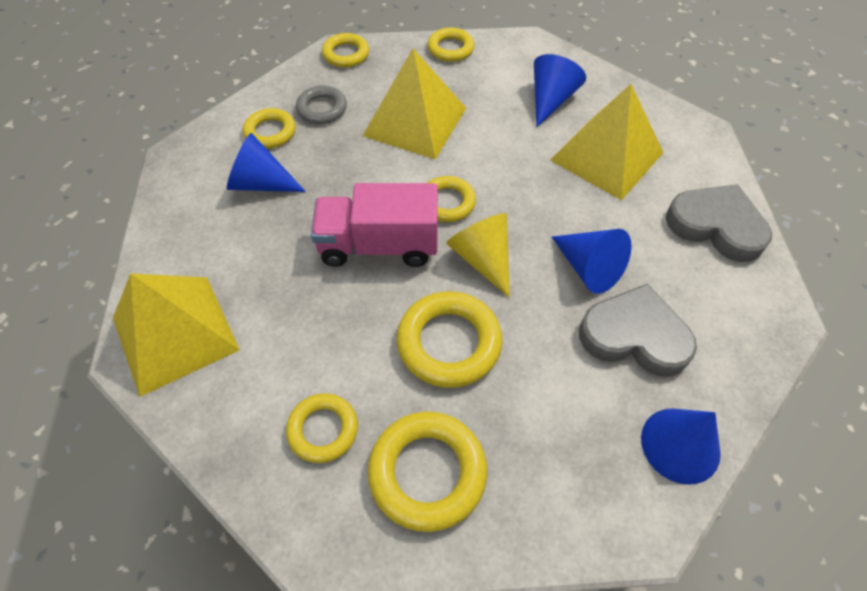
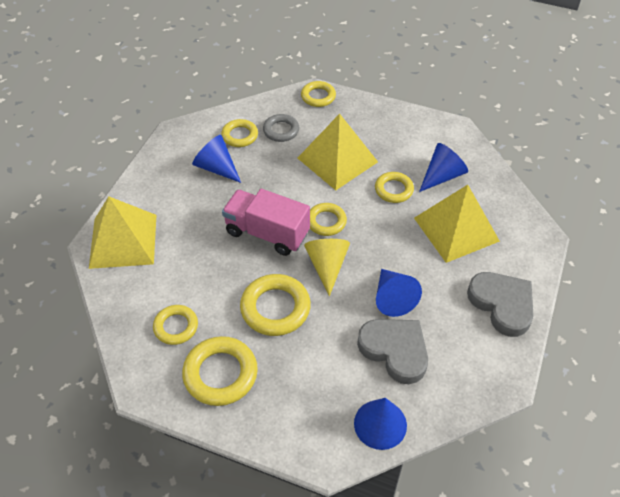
camera: 25 degrees right, 5 degrees down
(450, 49) = (393, 115): yellow ring -> yellow ring (393, 190)

